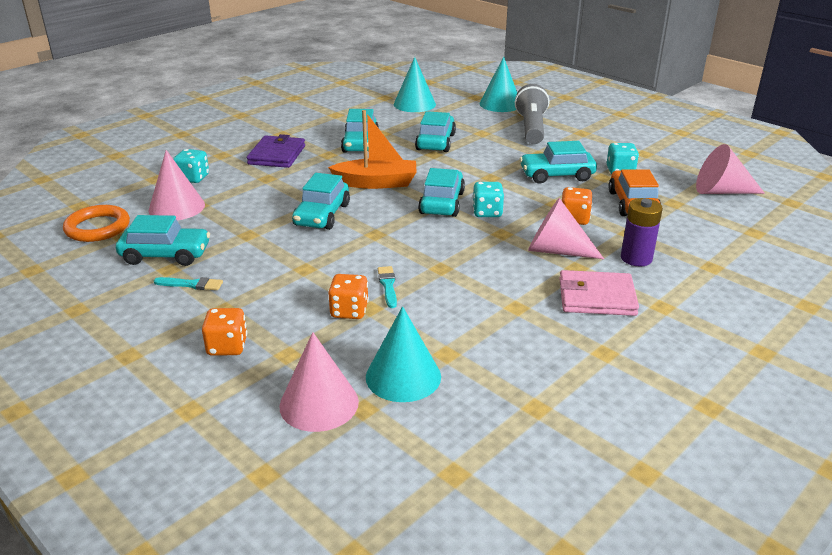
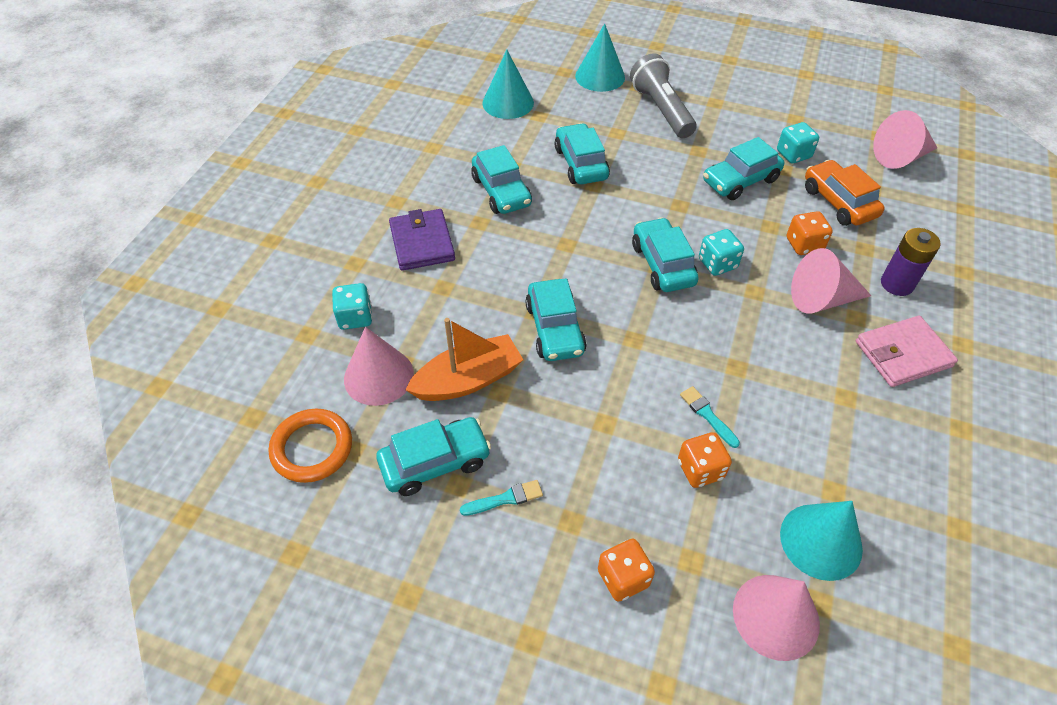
camera: 25 degrees left, 20 degrees up
(376, 183) = (571, 254): orange boat -> orange boat (468, 380)

